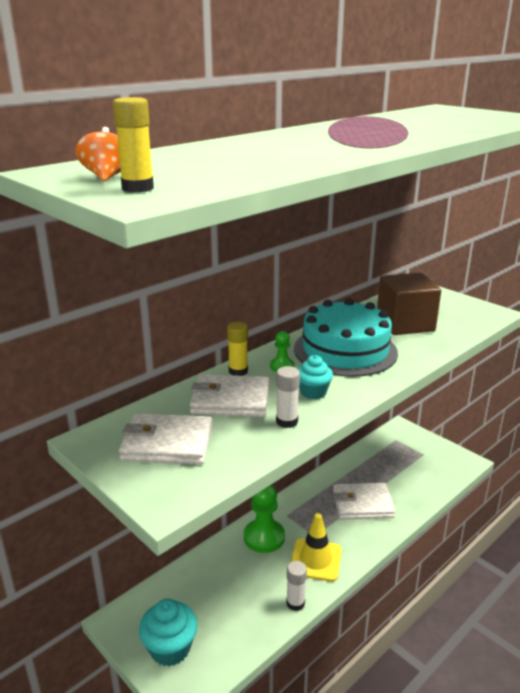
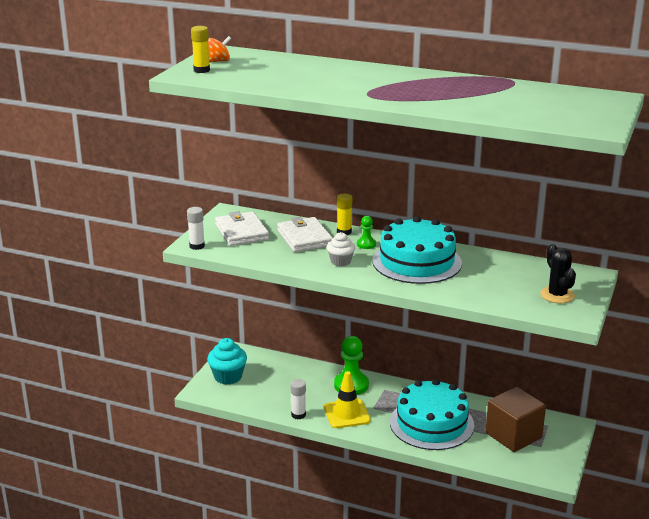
camera: 65 degrees right, 0 degrees up
(287, 421) = (295, 260): white glue stick -> white glue stick (197, 246)
(313, 392) = (340, 261): turquoise cupcake -> white cupcake
(362, 504) = (431, 423): white wallet -> turquoise cake
(405, 324) = (496, 278): brown cube -> brown cube (513, 435)
(451, 309) = (557, 295): none -> black cactus

